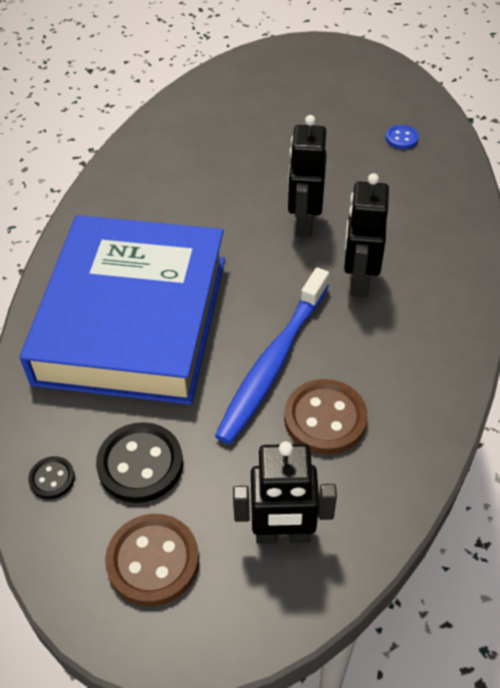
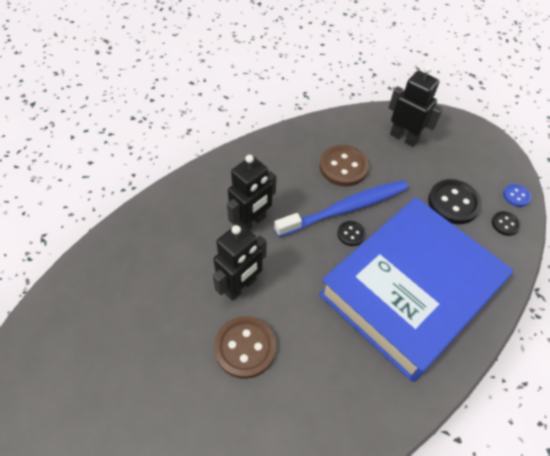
camera: 145 degrees left, 5 degrees up
(153, 561) = (469, 161): brown button -> brown button (245, 348)
(241, 337) = (351, 234): none -> black button
(401, 138) = (92, 311): blue button -> blue button (516, 196)

